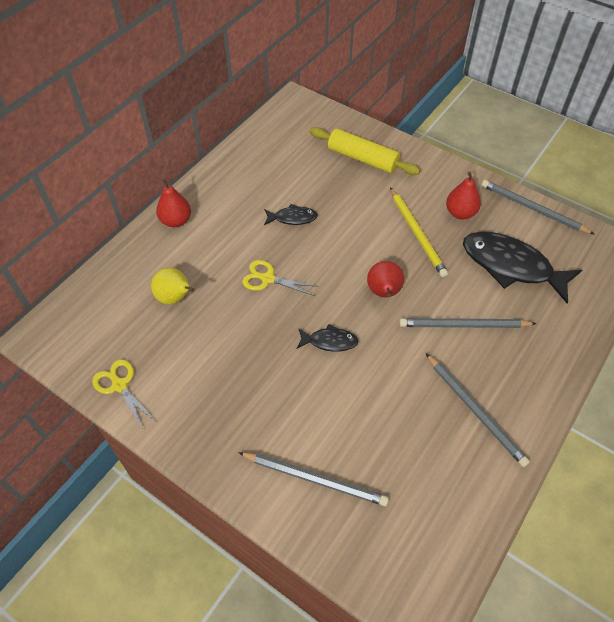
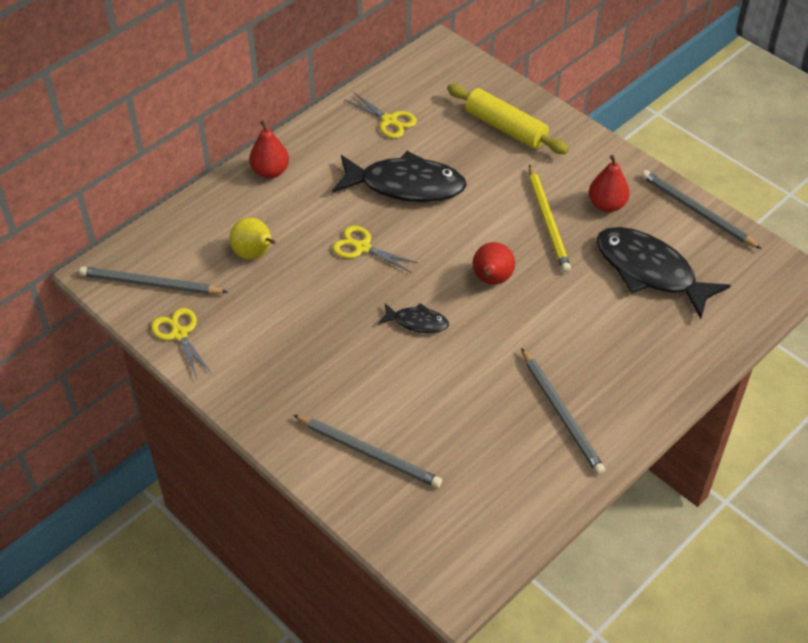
camera: 10 degrees right, 5 degrees down
(267, 164) = (389, 121): none -> yellow scissors
(293, 218) = (406, 185): black fish -> black fish, size x2.06
(463, 325) = (574, 326): grey pencil -> grey pencil (150, 284)

